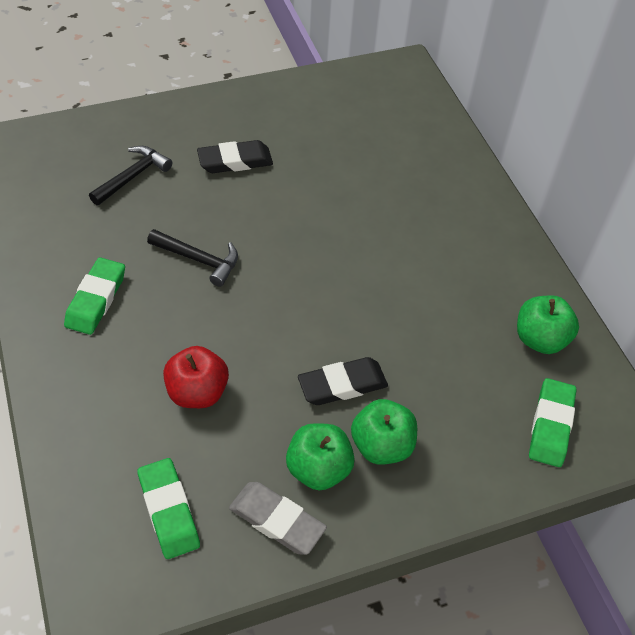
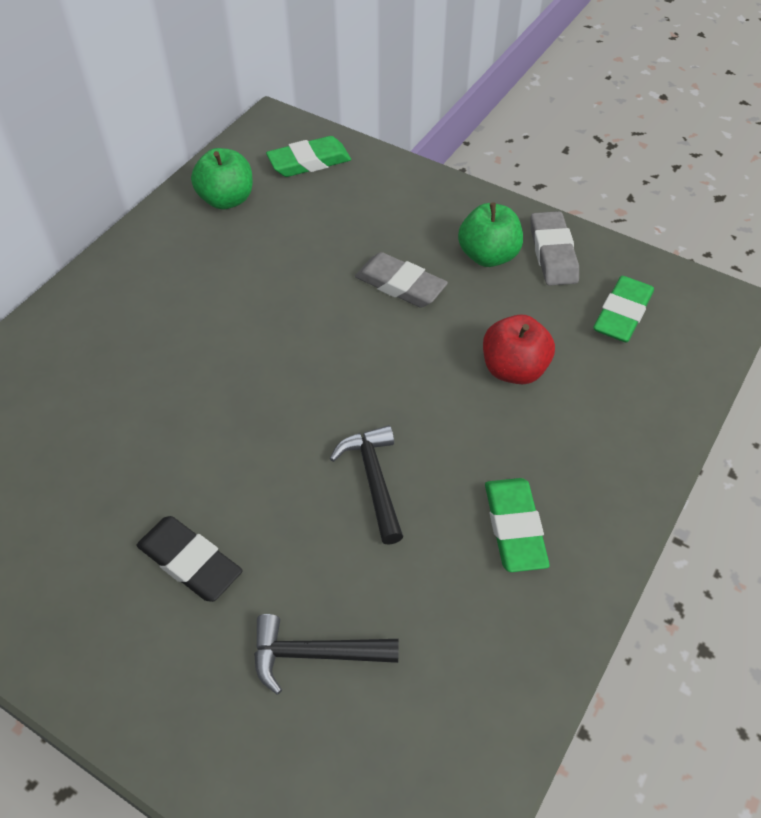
camera: 125 degrees left, 0 degrees up
(96, 299) = (514, 528): green eraser -> green eraser turned 75 degrees counterclockwise
(342, 385) = (400, 285): black eraser -> grey eraser
(381, 445) = (428, 234): green apple -> none

